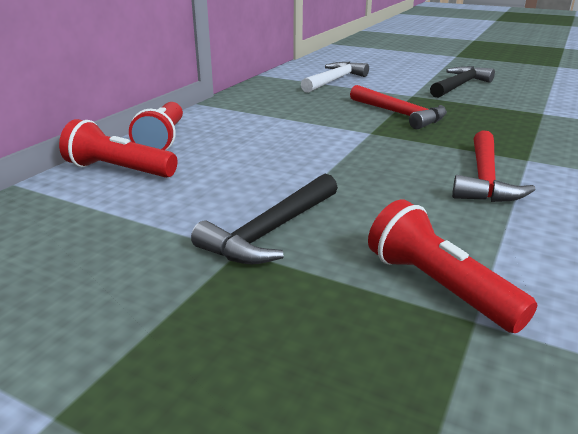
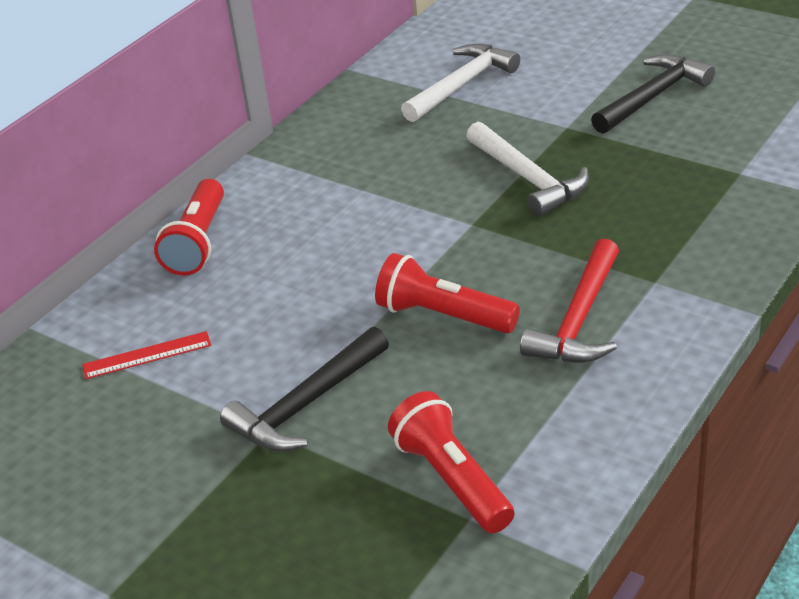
camera: 10 degrees right, 10 degrees up
(118, 170) = (145, 303): red flashlight -> red flashlight (443, 316)
(118, 200) = (147, 355): none -> red ruler
(399, 114) = (527, 178): red hammer -> white hammer

